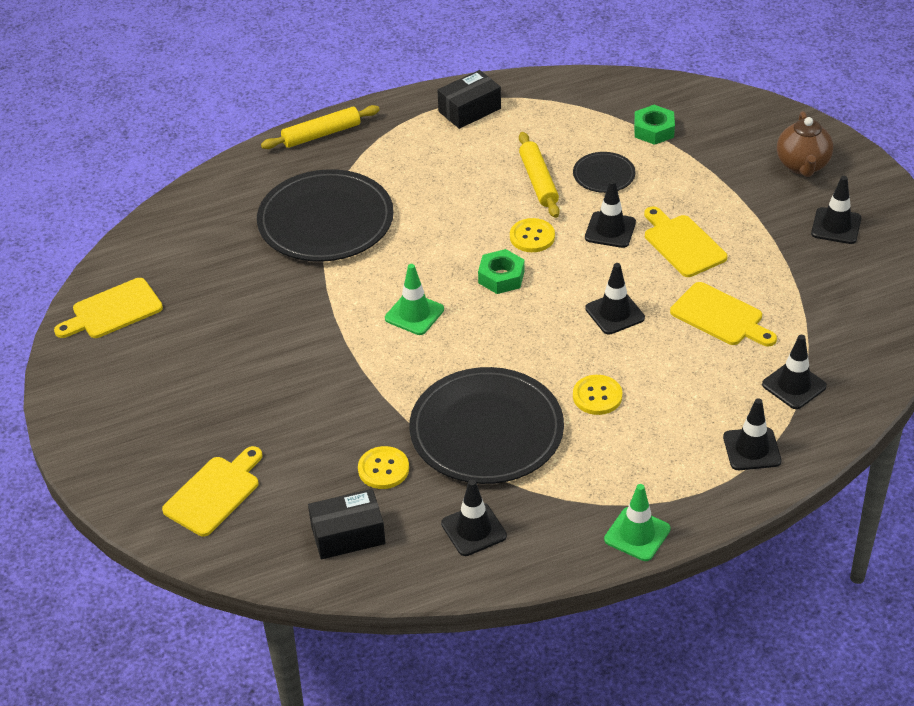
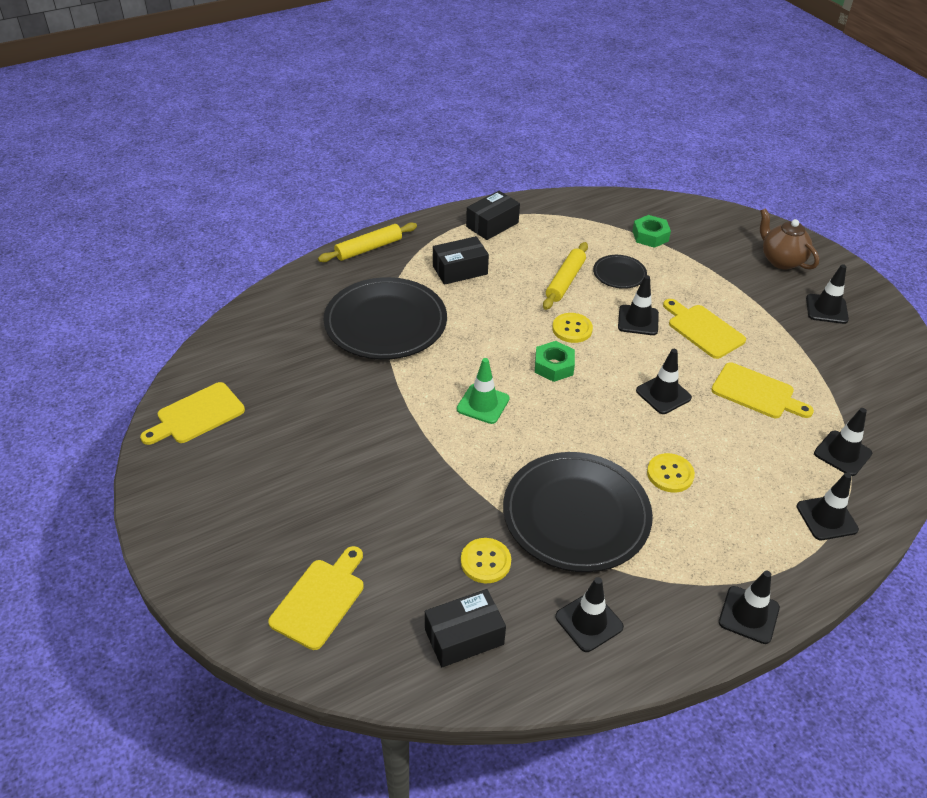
camera: 10 degrees left, 0 degrees up
(420, 163) = (460, 270): none -> black box
(538, 181) = (565, 281): yellow rolling pin -> yellow rolling pin turned 45 degrees clockwise
(637, 534) = (748, 615): green traffic cone -> black traffic cone
(802, 166) = (781, 260): brown teapot -> brown teapot turned 150 degrees clockwise

